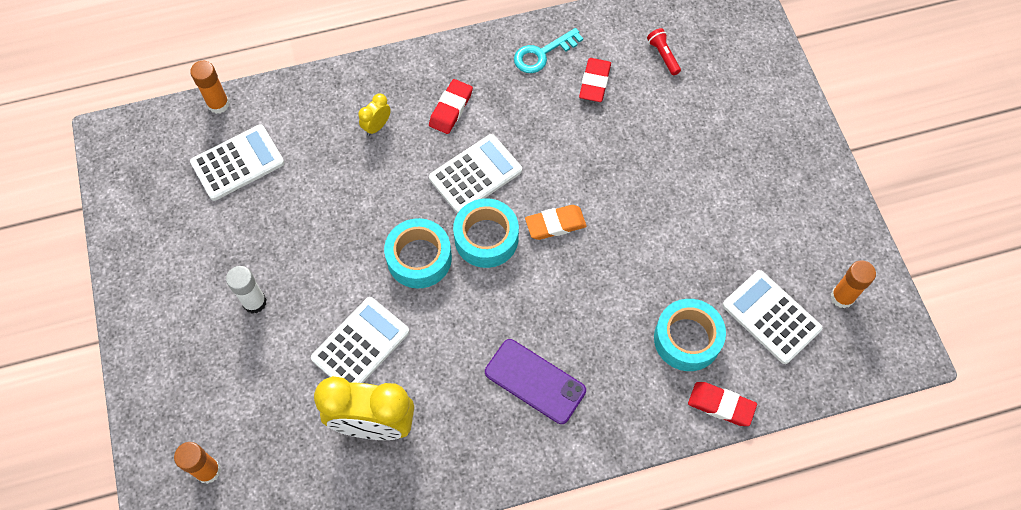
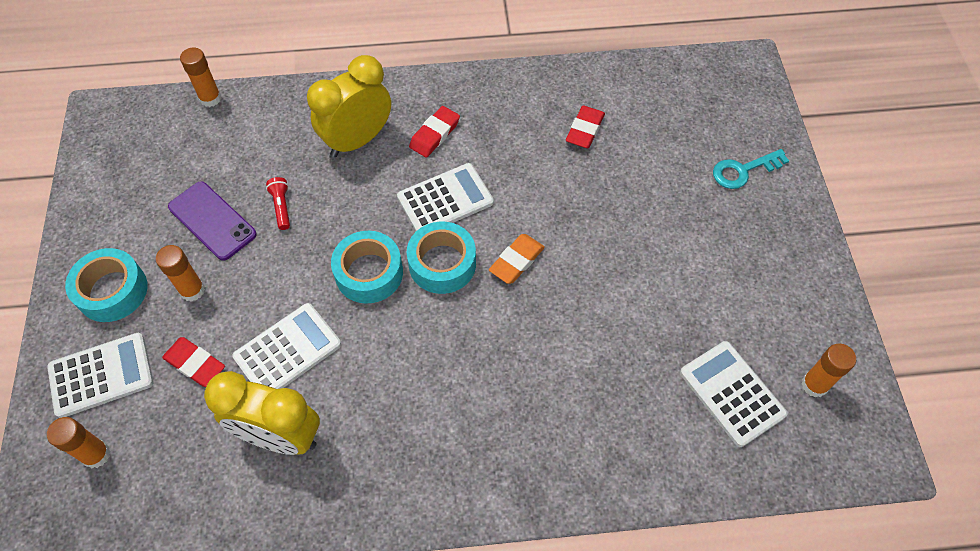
camera: 10 degrees right, 5 degrees down
(238, 163) = (213, 154): white calculator -> white calculator (101, 375)
(254, 302) = (192, 290): white glue stick -> orange glue stick
(377, 126) = (358, 140): yellow clock -> yellow clock, size x2.25
(535, 381) = (461, 419): purple phone -> purple phone (212, 221)
(542, 54) = (537, 96): turquoise key -> turquoise key (743, 171)
(555, 224) = (516, 261): orange eraser -> orange eraser turned 45 degrees counterclockwise
(663, 55) = (659, 114): red flashlight -> red flashlight (282, 207)
(687, 339) = (635, 401): turquoise tape -> turquoise tape (112, 291)
(721, 405) = (660, 480): red eraser -> red eraser (195, 364)

